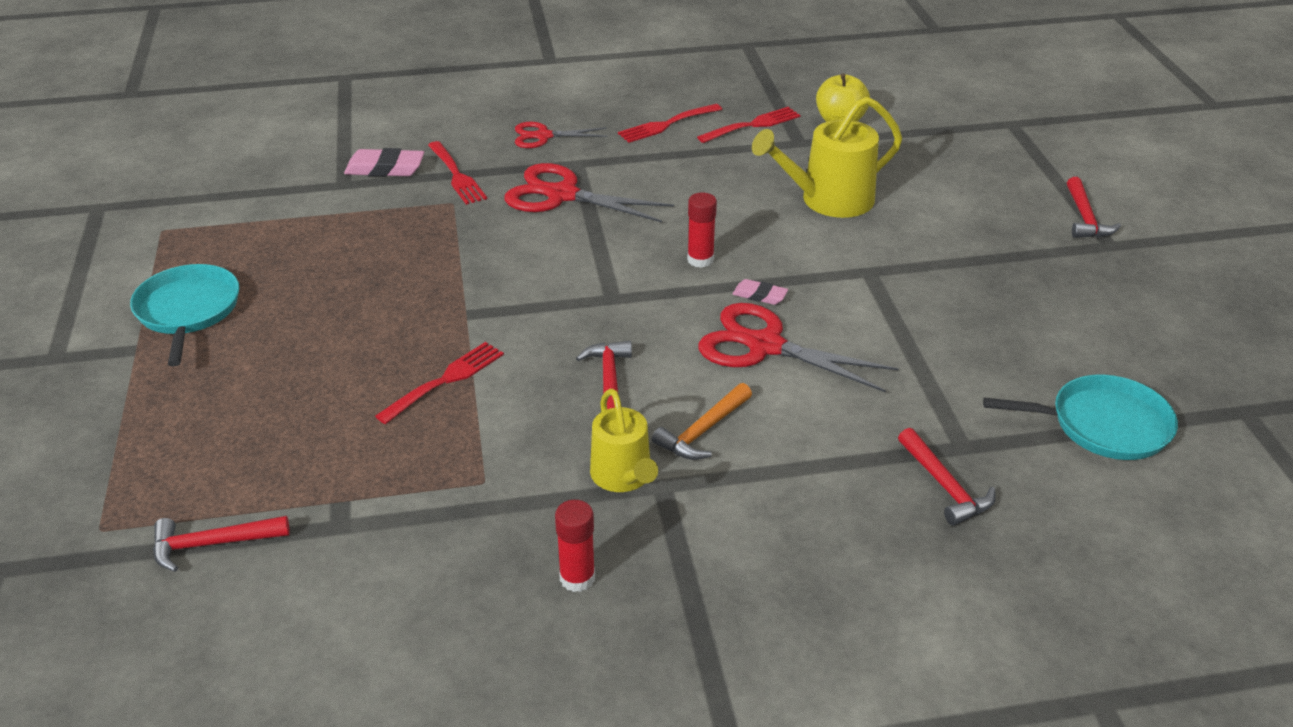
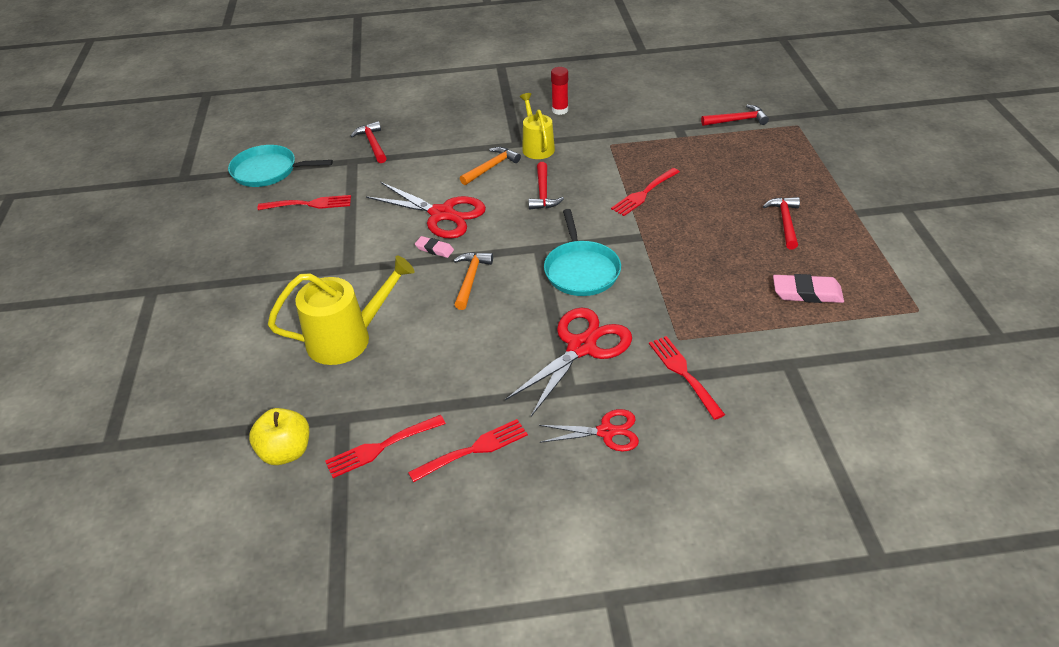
camera: 175 degrees left, 5 degrees up
(188, 311) = (841, 239): turquoise pan -> turquoise pan (581, 270)
(385, 168) = (757, 384): pink eraser -> pink eraser (807, 293)
(562, 195) = (581, 347): red scissors -> red scissors turned 75 degrees counterclockwise
(700, 260) = (470, 279): red glue stick -> orange hammer
(985, 362) = (309, 204): none -> red fork
(1085, 218) = (147, 317): red hammer -> red hammer (785, 222)

